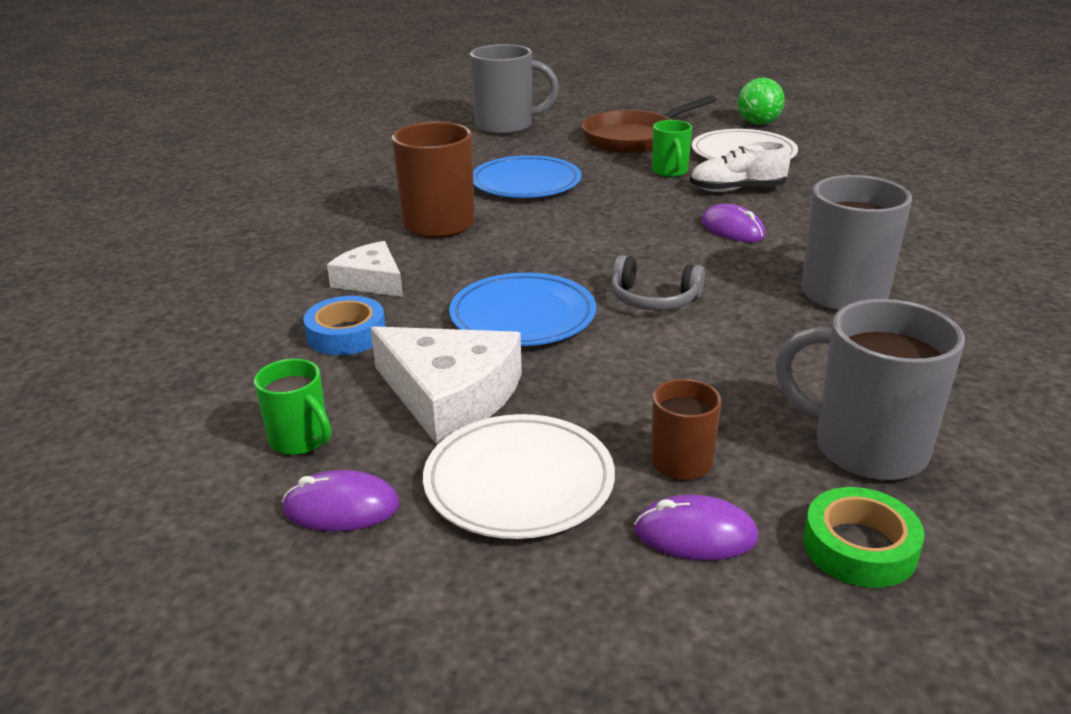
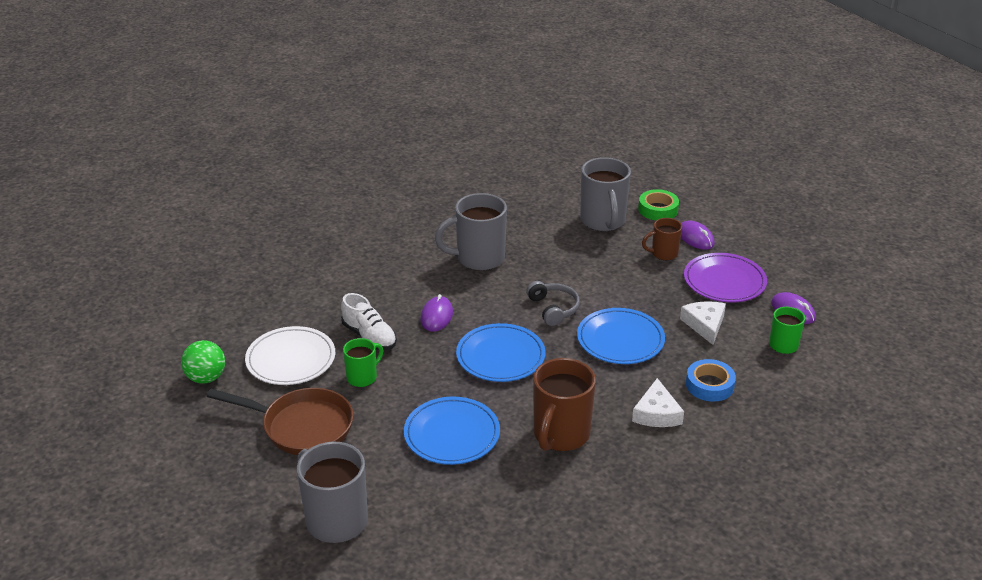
camera: 130 degrees left, 5 degrees up
(450, 395) = (705, 325): white cheese -> white cheese, size x0.62
(519, 481) = (724, 281): white plate -> purple plate
(605, 237) = (500, 356): none -> blue plate

